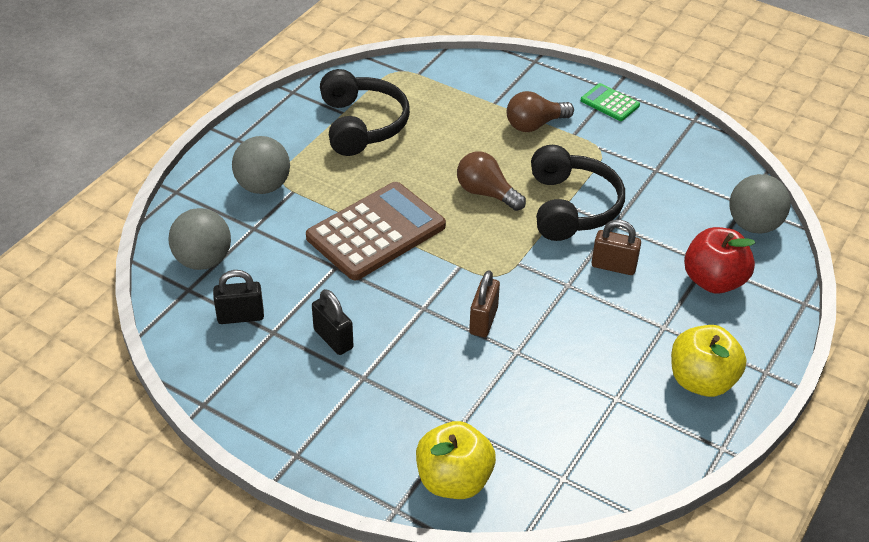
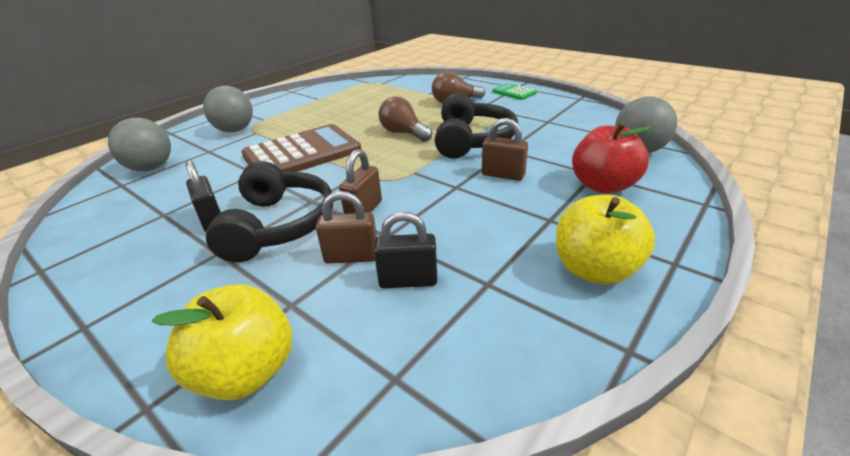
camera: 10 degrees right, 10 degrees down
(240, 316) = (145, 203): black padlock -> black padlock (408, 281)
(362, 125) = (328, 103): black headphones -> black headphones (278, 225)
(492, 377) = (351, 257): none -> brown padlock

